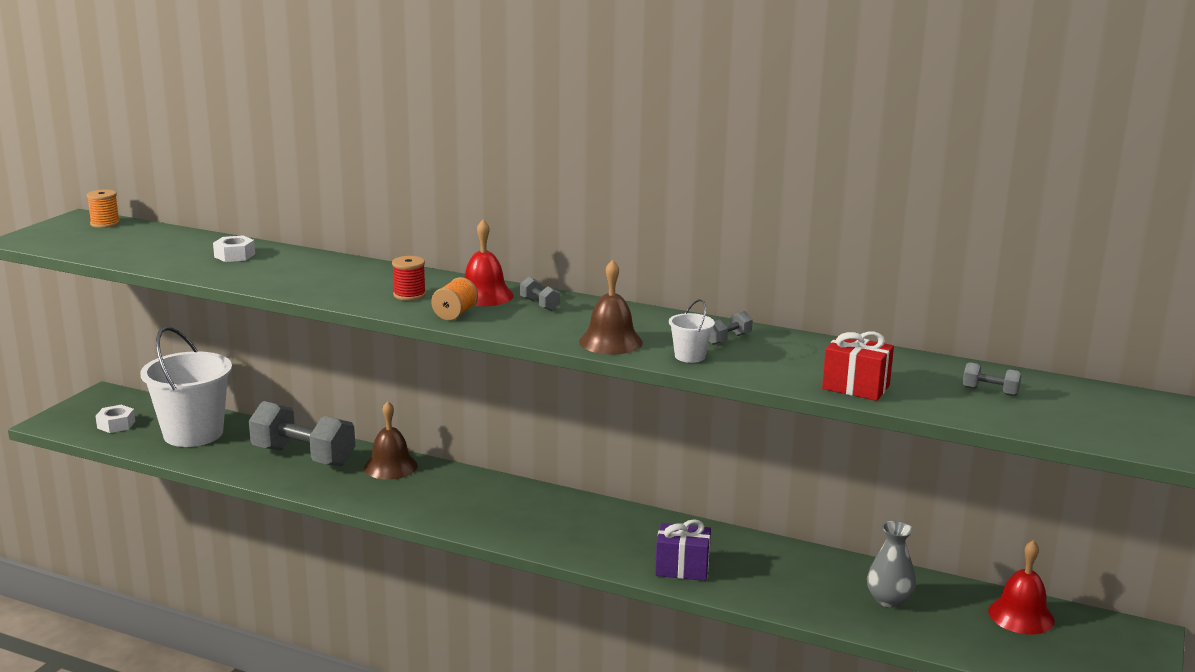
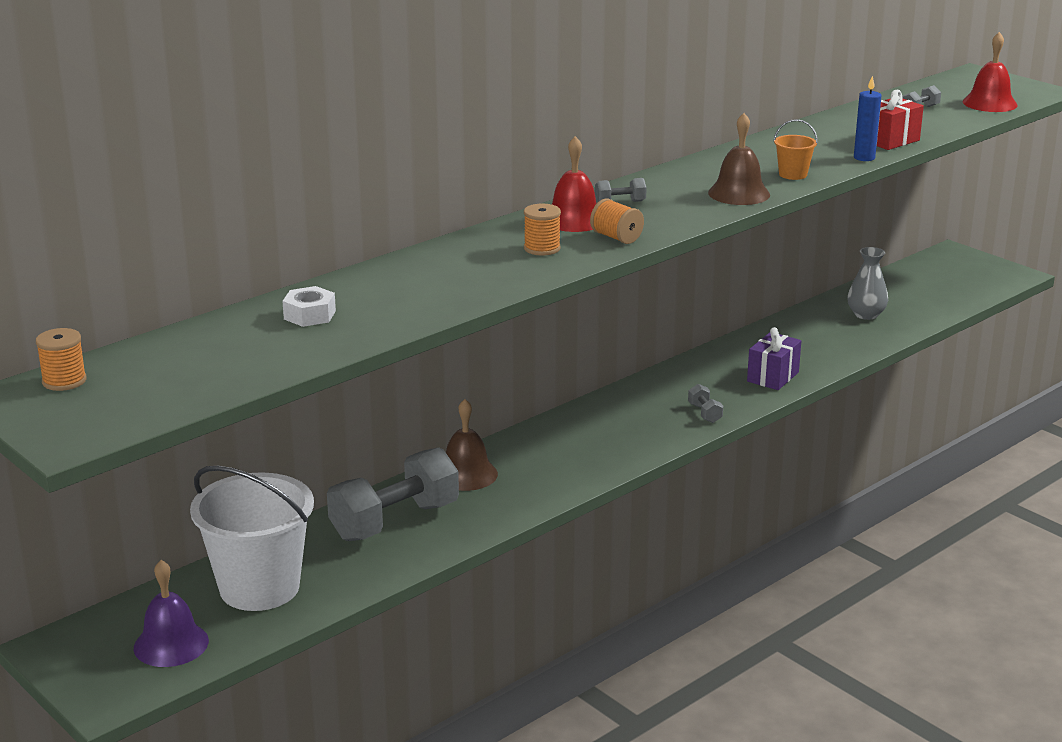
camera: 65 degrees left, 5 degrees up
(116, 424) = (171, 644): white nut -> purple bell
(409, 295) = (542, 248): red spool -> orange spool
(690, 356) = (793, 174): white bucket -> orange bucket
(728, 339) = (763, 156): grey dumbbell -> grey dumbbell (704, 413)
(781, 381) = (864, 158): none -> blue candle
(1021, 615) = (910, 279): red bell -> red bell (989, 103)

